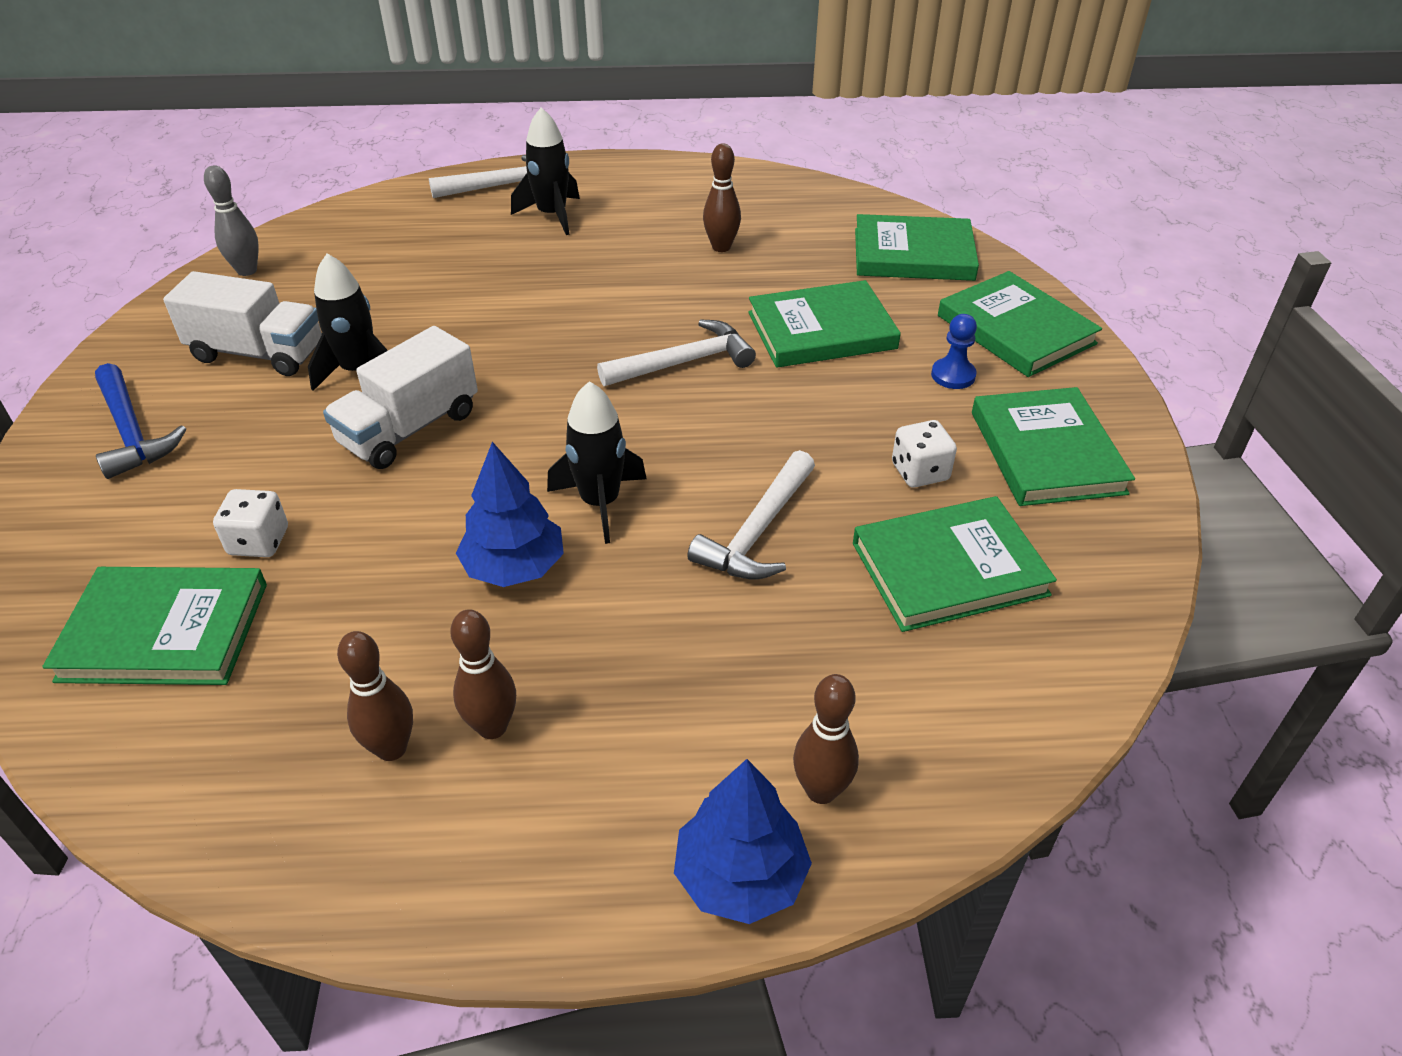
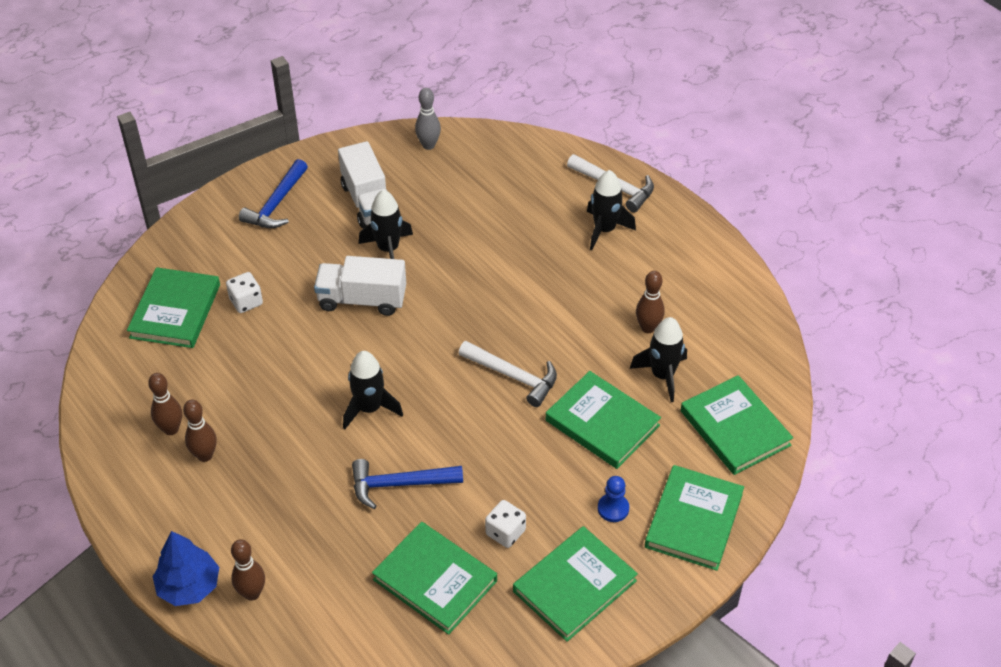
camera: 55 degrees right, 5 degrees up
(164, 631) = (175, 311): green book -> green book turned 45 degrees clockwise
(514, 567) = (301, 403): blue tree -> none
(758, 531) = (399, 484): white hammer -> blue hammer
(797, 266) = (662, 375): none -> black rocket

